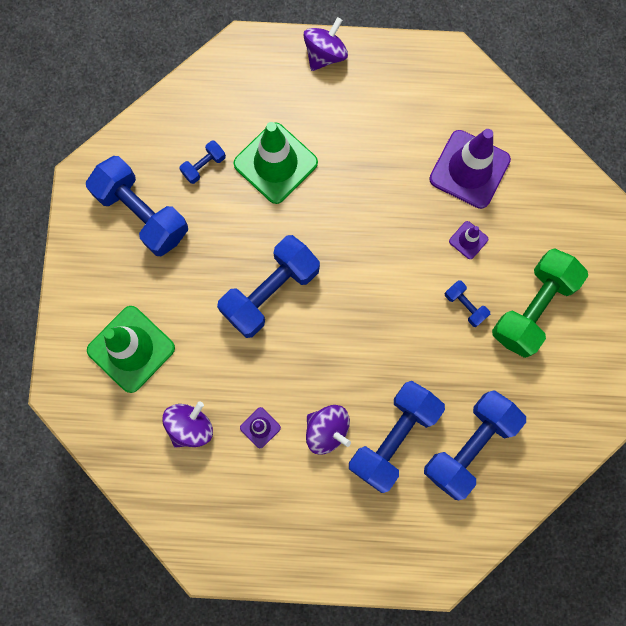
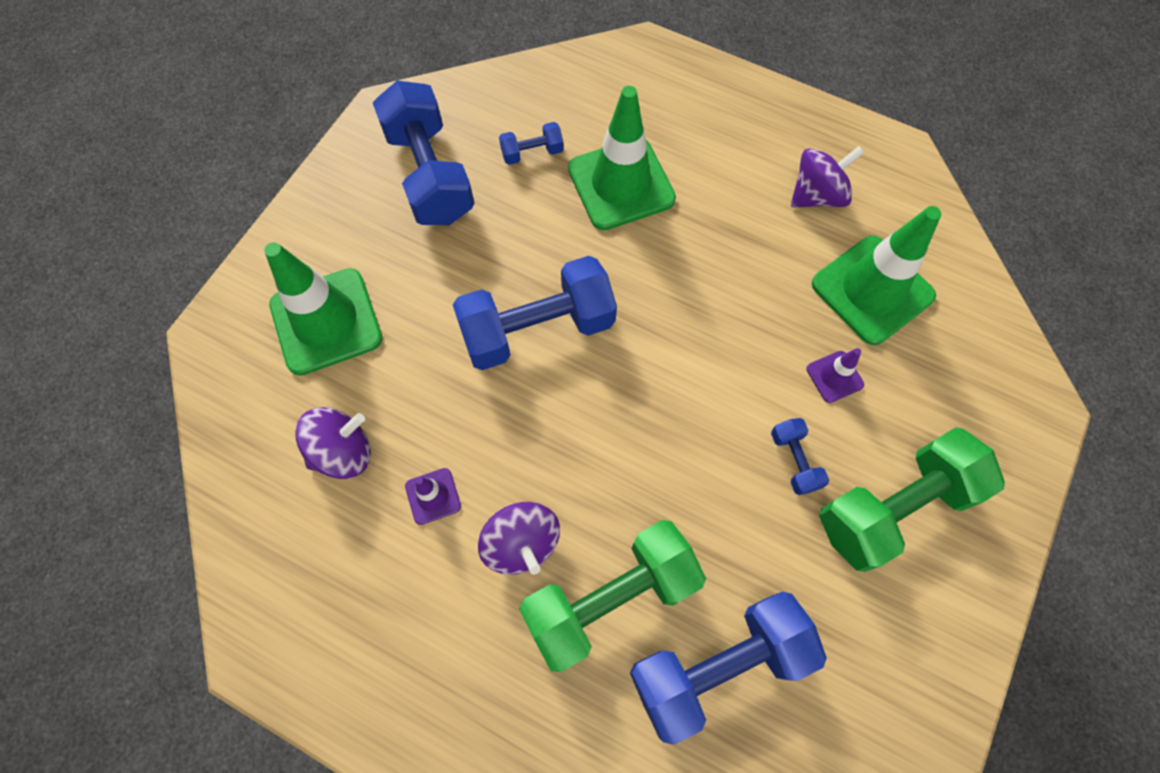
camera: 25 degrees right, 10 degrees down
(325, 54) = (740, 92): purple spinning top -> purple spinning top (817, 195)
(393, 437) = (610, 598): blue dumbbell -> green dumbbell
(469, 169) = (872, 290): purple traffic cone -> green traffic cone

